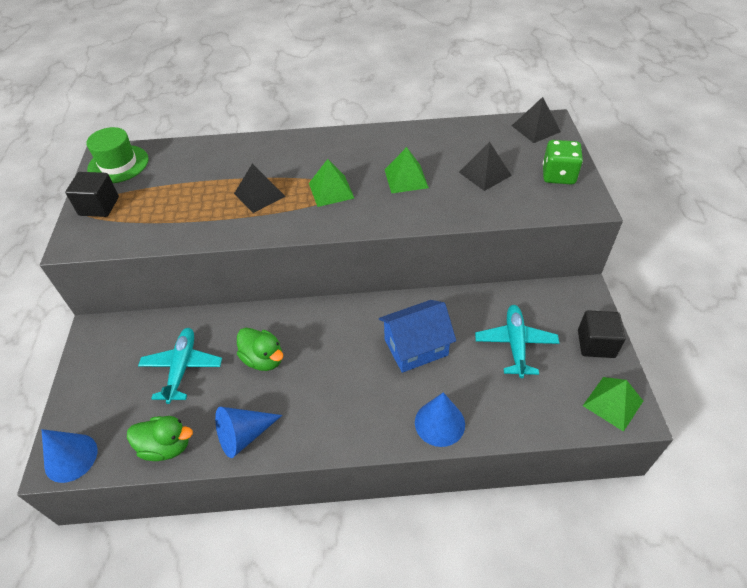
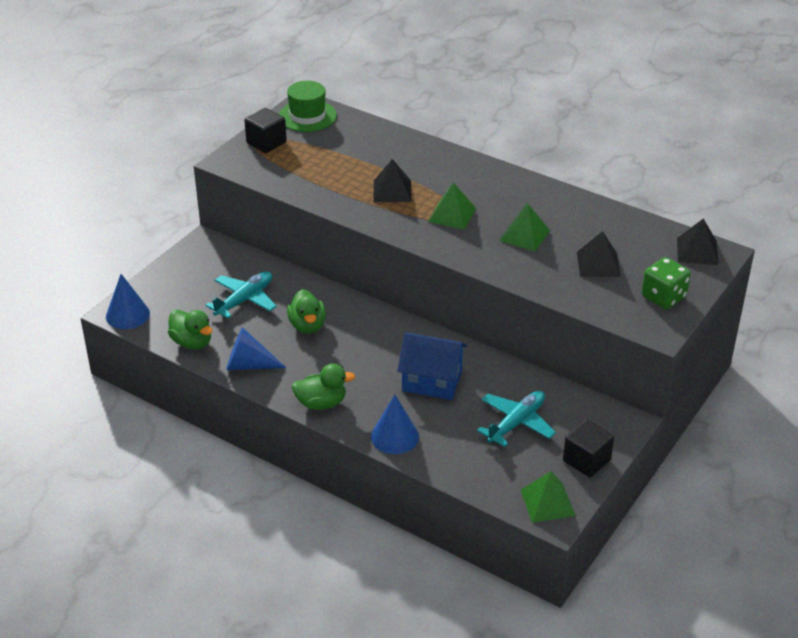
camera: 35 degrees right, 10 degrees down
(347, 432) = (321, 403): none -> green duck

